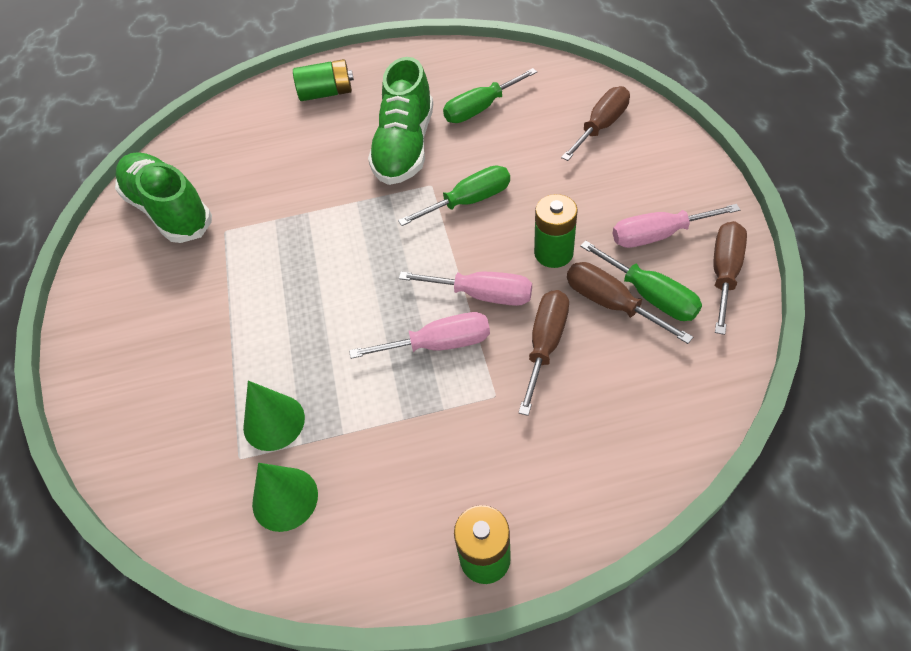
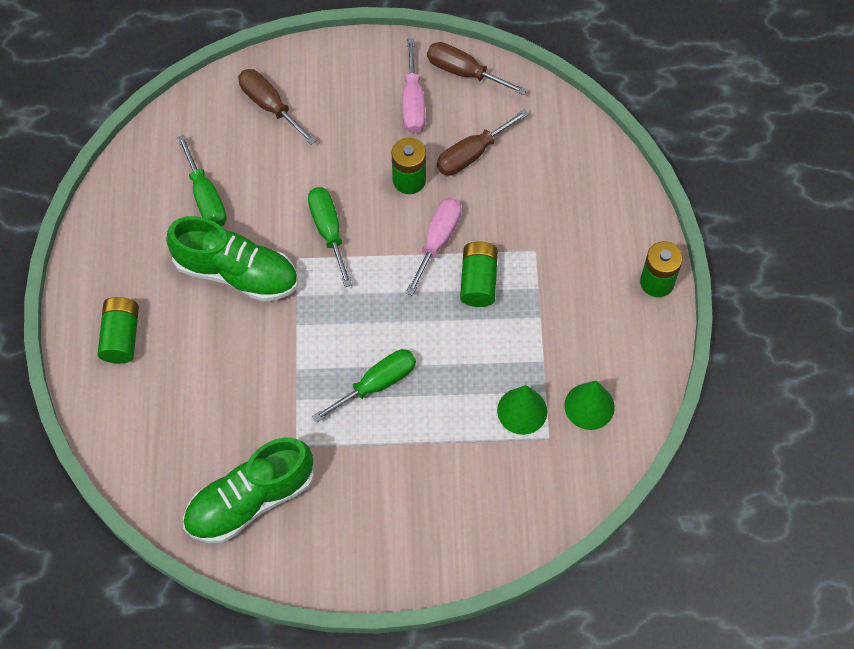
camera: 85 degrees left, 10 degrees up
(439, 344) = (478, 281): pink screwdriver -> green battery
(545, 345) = (498, 207): brown screwdriver -> none
(650, 295) = (471, 126): green screwdriver -> green screwdriver (377, 384)

